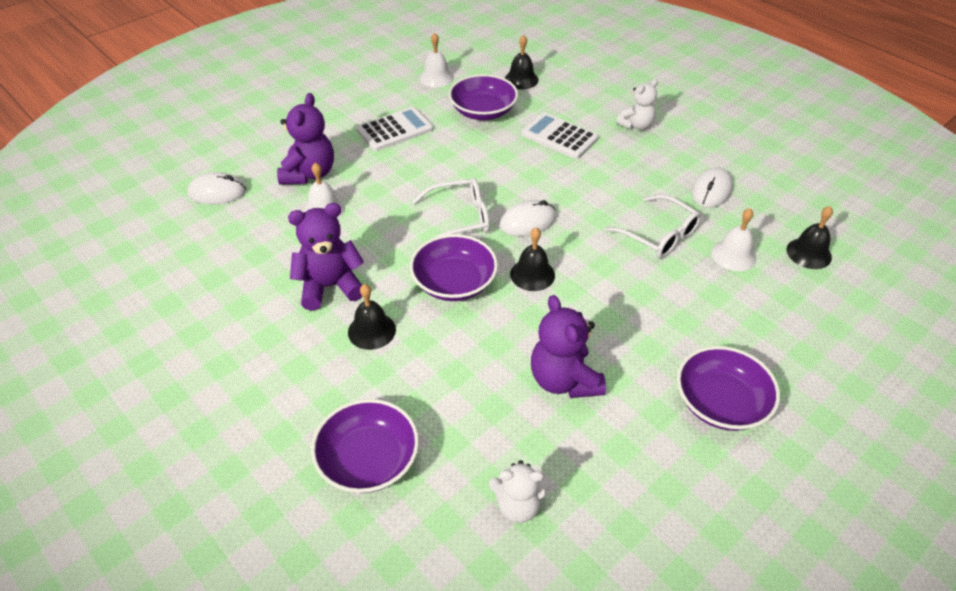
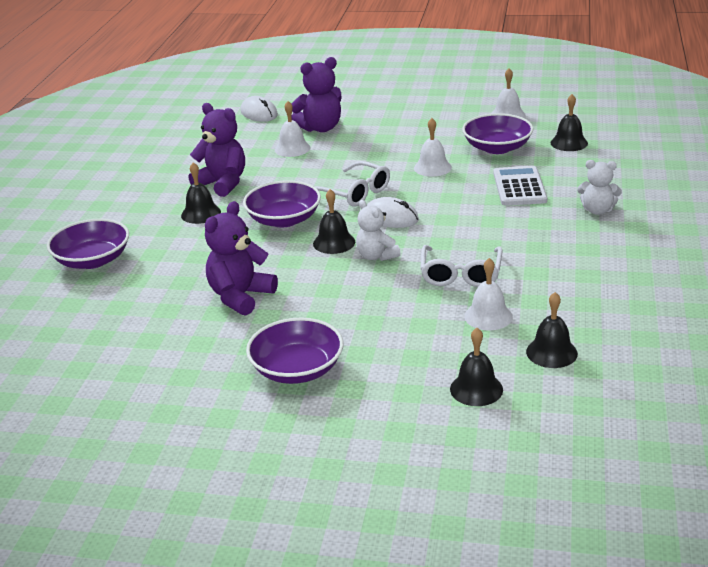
camera: 55 degrees right, 15 degrees down
(395, 130) = (416, 130): white calculator -> none
(472, 157) = (432, 167): none -> white bell
(518, 506) = (108, 324): white teddy bear -> white teddy bear (376, 256)
(711, 190) = (563, 276): white mouse -> none
(829, 316) = (476, 389): none -> black bell

